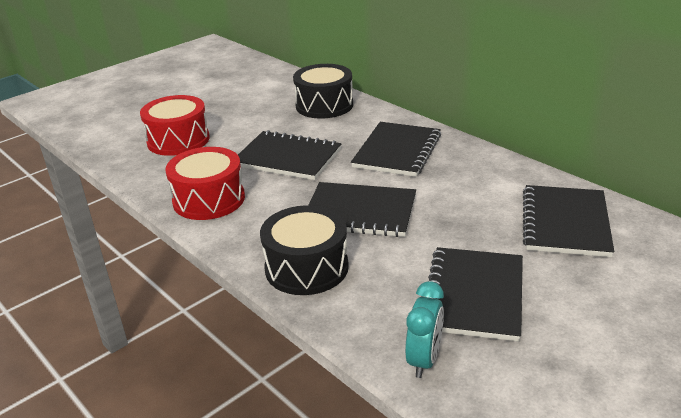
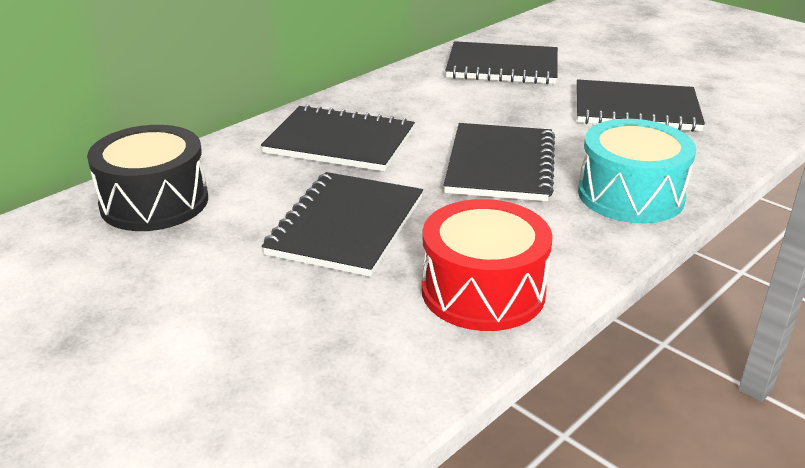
camera: 95 degrees left, 0 degrees up
(178, 140) = (245, 365): red drum -> none
(306, 268) = (630, 195): black drum -> turquoise drum
(424, 360) = (740, 133): turquoise clock -> none

